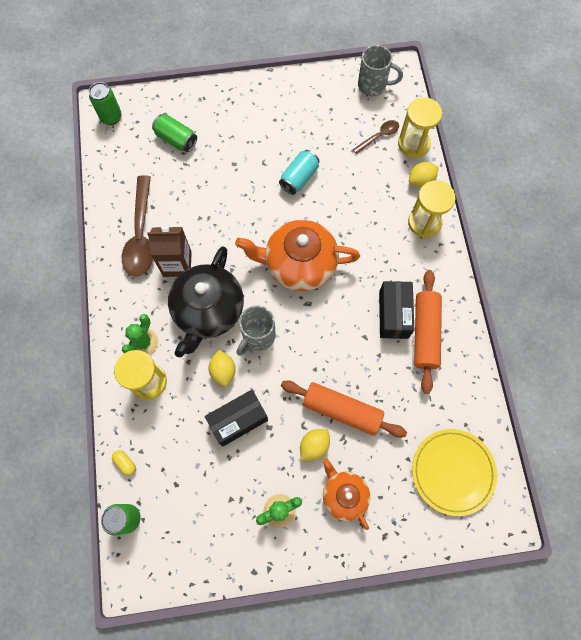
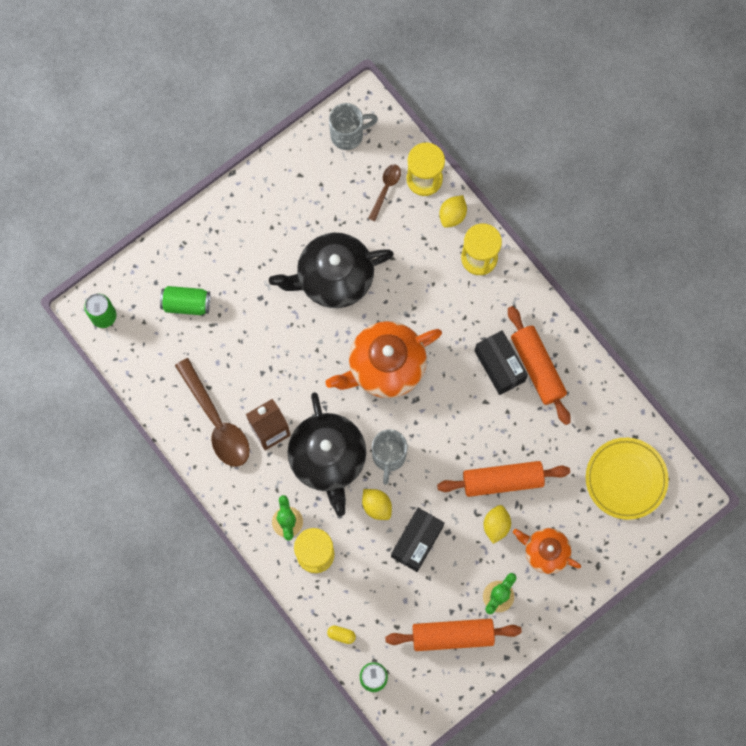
camera: 30 degrees left, 5 degrees up
(218, 522) = (452, 635): none -> orange rolling pin
(299, 178) = (333, 277): turquoise can -> black teapot

